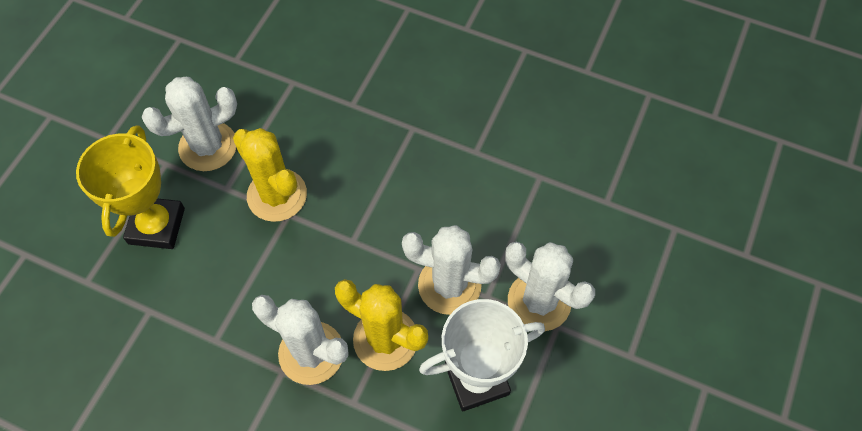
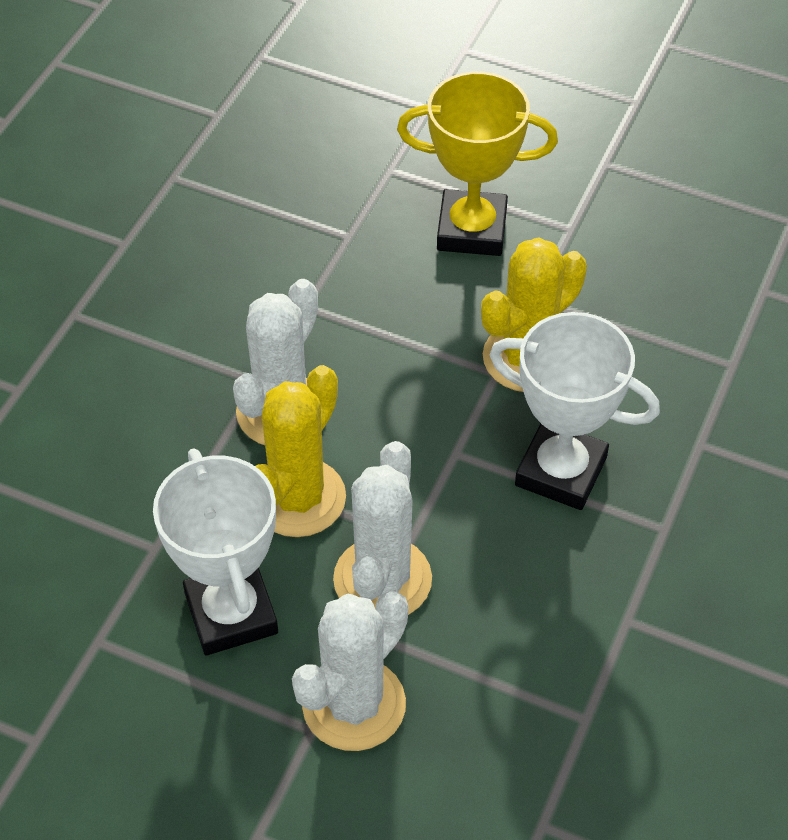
camera: 90 degrees right, 10 degrees down
(208, 146) = (603, 272): white cactus -> none
(369, 180) = (561, 471): none -> white trophy

